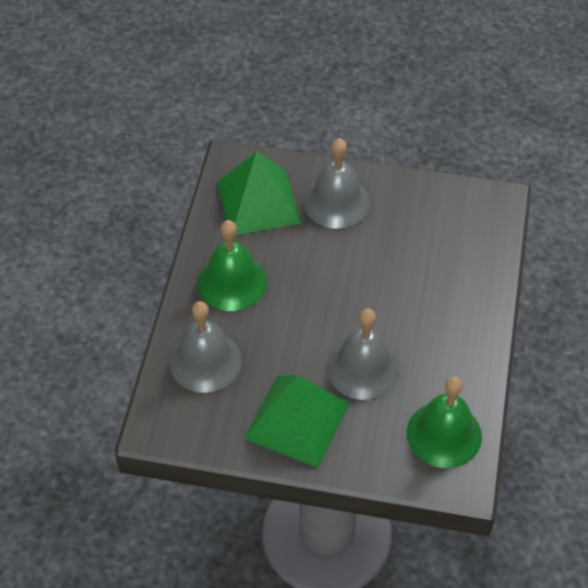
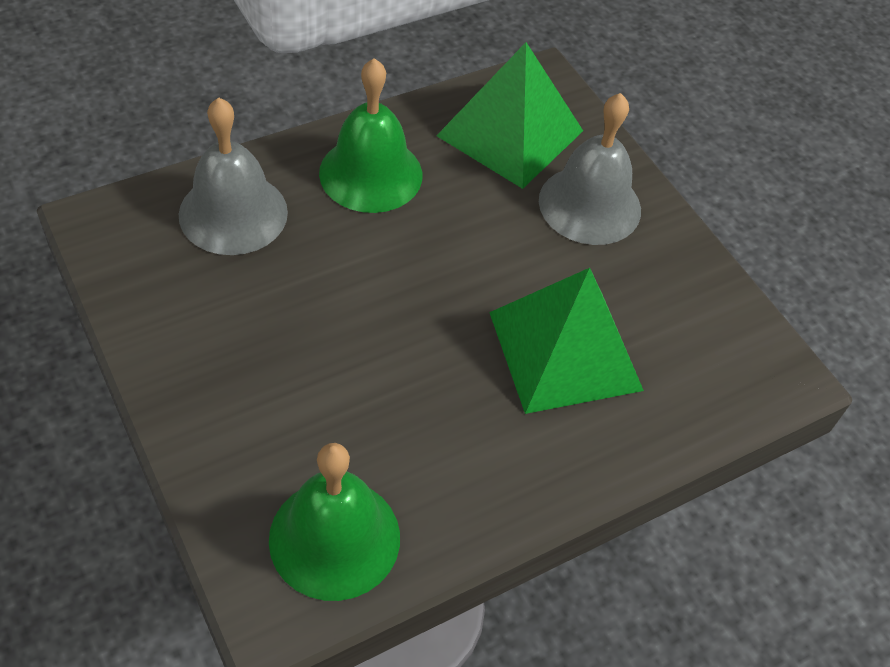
camera: 45 degrees right, 0 degrees up
(297, 420) = (220, 353): green pyramid -> green pyramid (565, 350)
(363, 368) = (362, 378): grey bell -> none

